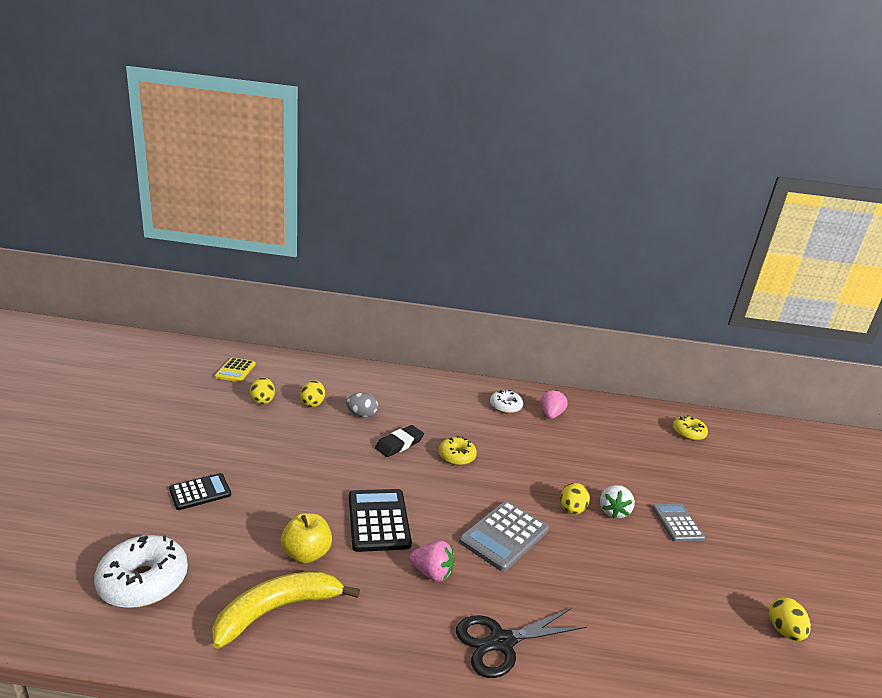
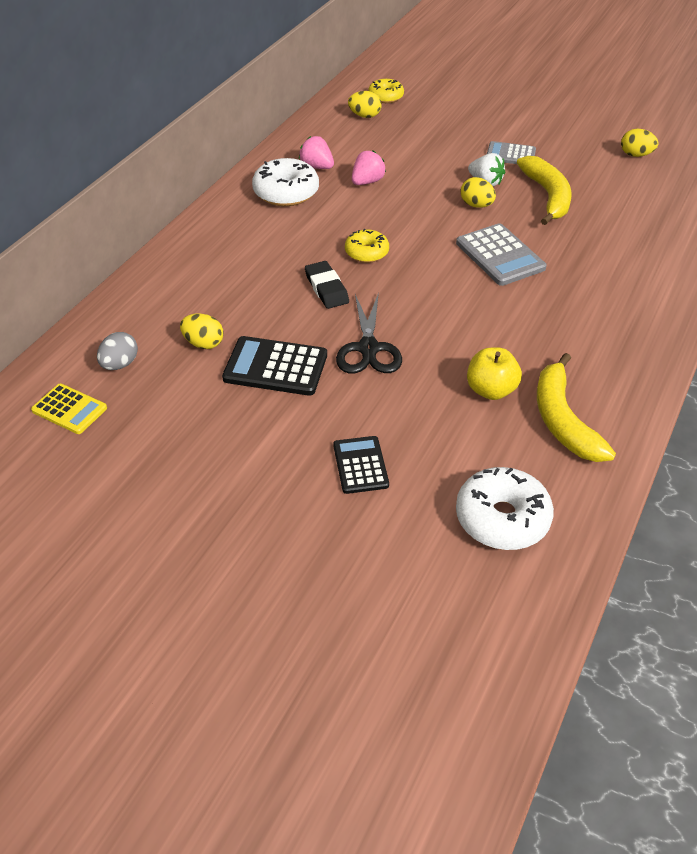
camera: 65 degrees left, 20 degrees up
(262, 400) = (173, 390): yellow egg -> yellow egg (364, 116)
(361, 415) = (251, 306): grey egg -> grey egg (120, 364)
(378, 520) = (454, 331): black calculator -> black calculator (275, 367)
(432, 573) = (537, 312): pink strawberry -> pink strawberry (367, 182)
(501, 642) = (623, 293): black scissors -> black scissors (368, 348)
(505, 407) = (286, 192): white donut -> white donut, size x1.61
(629, 559) = (547, 196): none -> yellow banana

